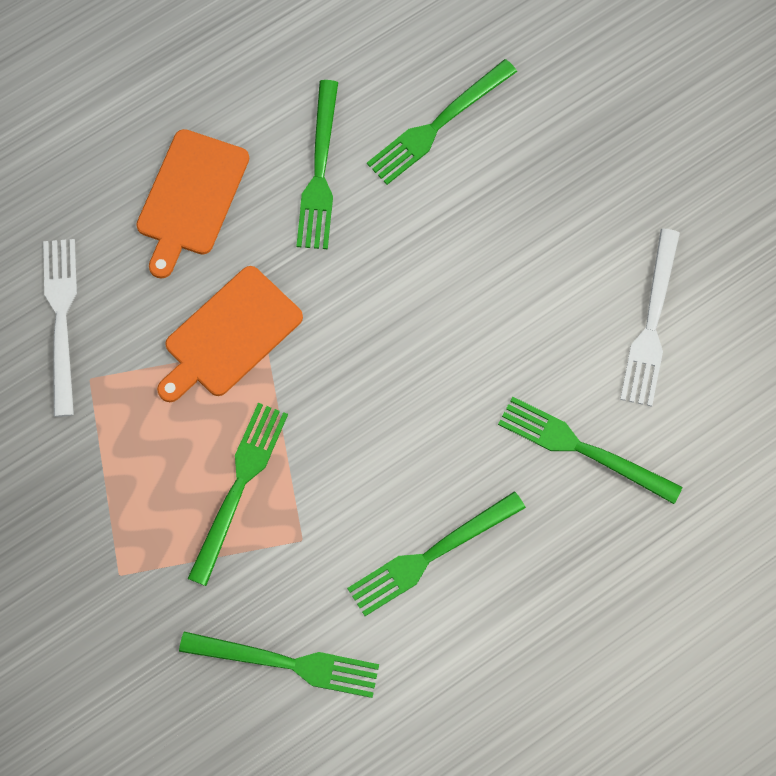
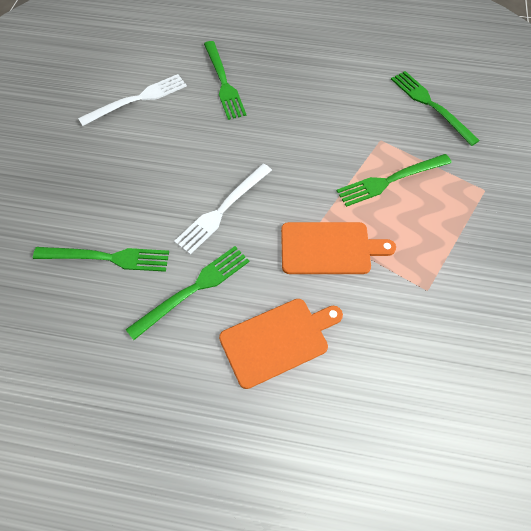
camera: 135 degrees left, 10 degrees down
(61, 320) = (418, 336): white fork -> white fork (223, 209)
(431, 555) = (328, 95): green fork -> none

